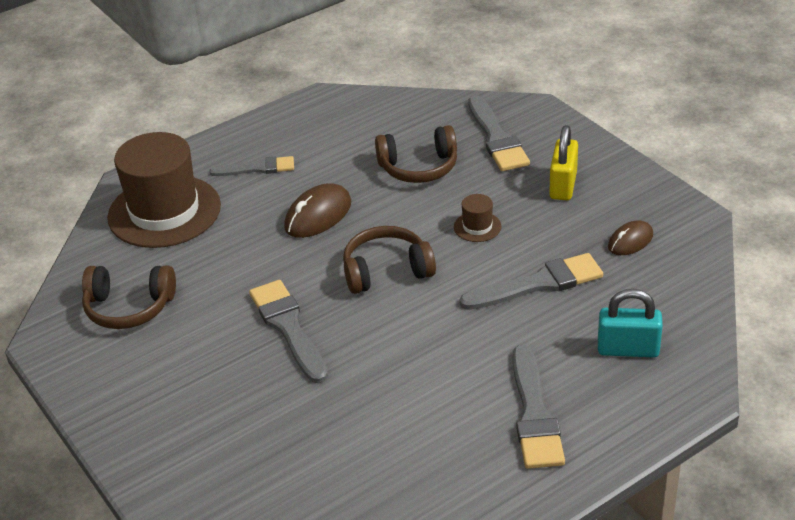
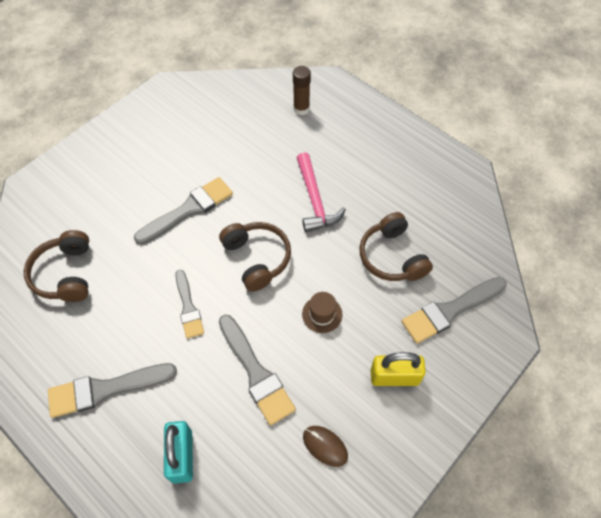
camera: 75 degrees right, 20 degrees up
(129, 307) = (200, 118): brown headphones -> brown headphones (65, 274)
(164, 211) = (301, 109): brown hat -> brown glue stick
(257, 168) = (363, 149): grey brush -> grey brush (188, 307)
(318, 215) = (315, 200): brown mouse -> pink hammer

